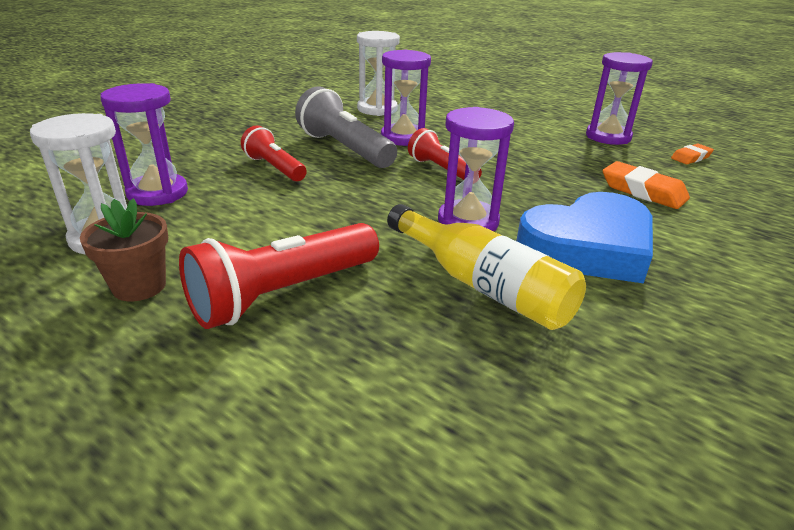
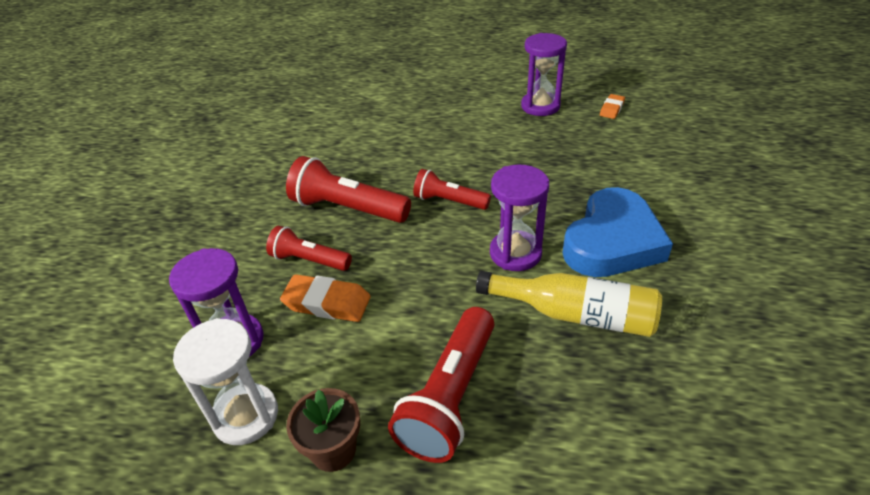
camera: 25 degrees left, 10 degrees up
(345, 149) = (348, 208): grey flashlight -> red flashlight
(377, 109) = (328, 141): white hourglass -> none
(403, 138) = (384, 172): purple hourglass -> none
(643, 191) = (606, 163): orange eraser -> orange eraser (327, 303)

